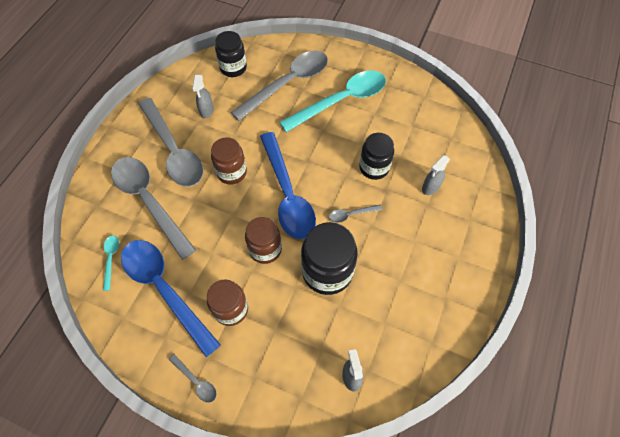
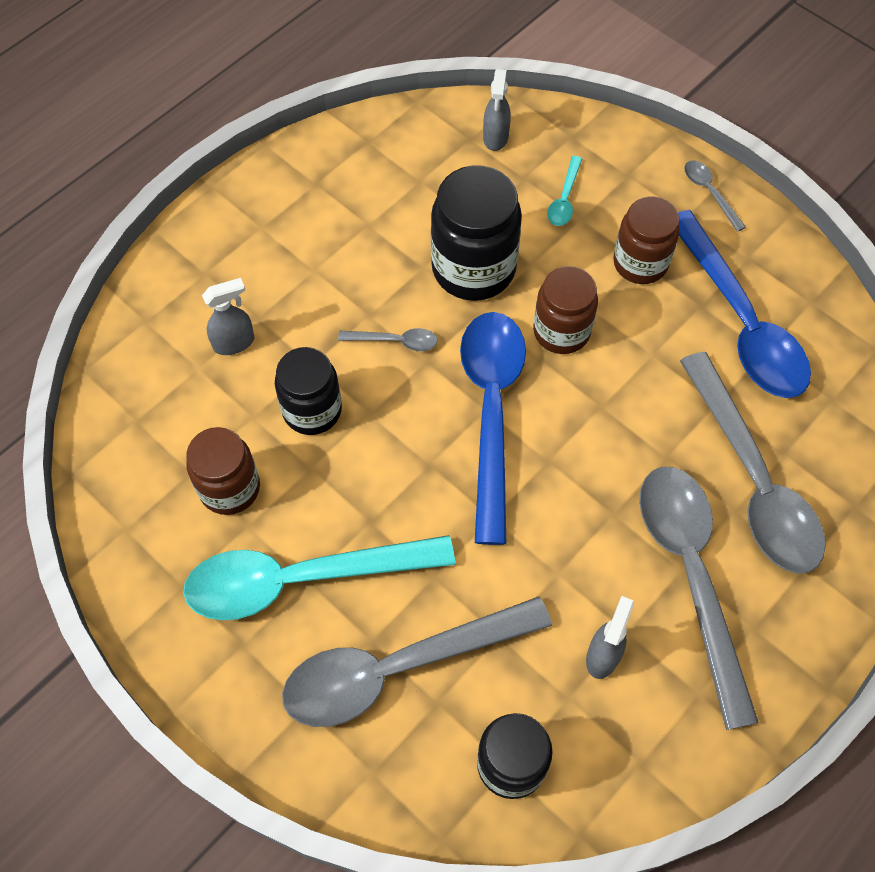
camera: 160 degrees left, 0 degrees up
(111, 259) = (828, 396): turquoise spoon -> turquoise spoon (564, 199)
(231, 172) = (583, 488): brown jar -> brown jar (230, 488)

